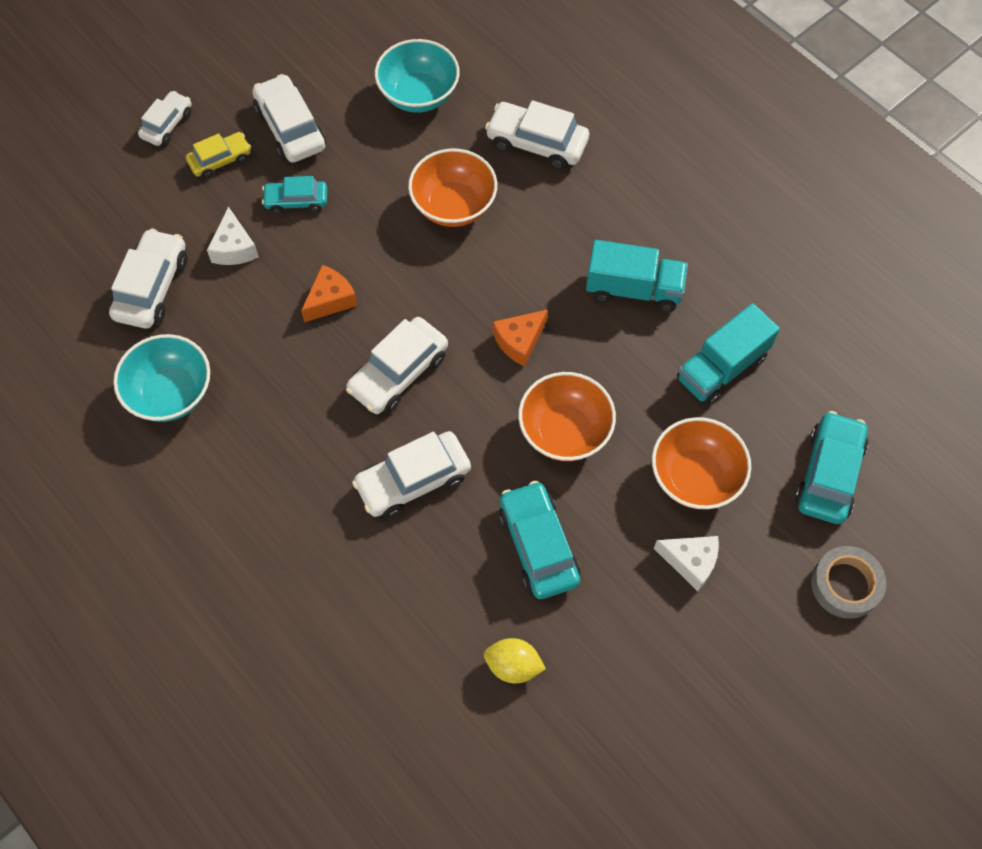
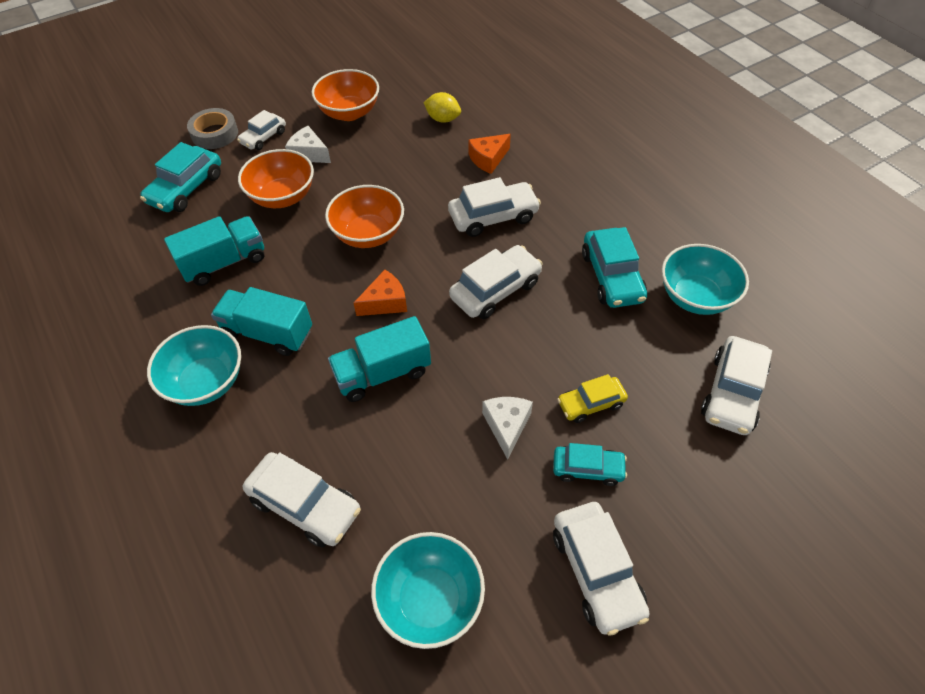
camera: 170 degrees left, 10 degrees down
(167, 124) = (757, 602): white car -> white car (263, 137)
(220, 160) = (680, 536): yellow car -> yellow car (591, 404)
(234, 248) = (652, 423): white cheese -> white cheese (507, 426)
(330, 300) = (553, 358): orange cheese -> orange cheese (488, 159)
(453, 206) = (416, 439): orange bowl -> orange bowl (349, 112)
(501, 262) = (383, 373): none -> turquoise truck
(538, 545) = (410, 172): turquoise car -> turquoise car (612, 276)
(672, 231) = (206, 382): none -> turquoise bowl

